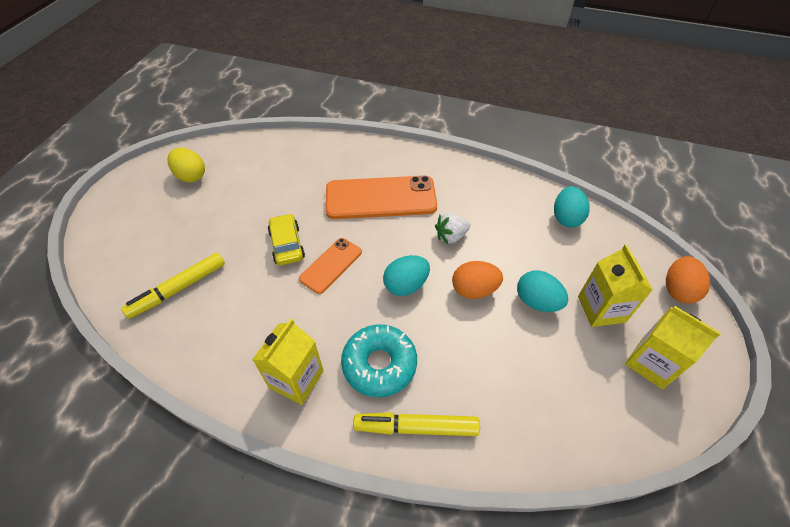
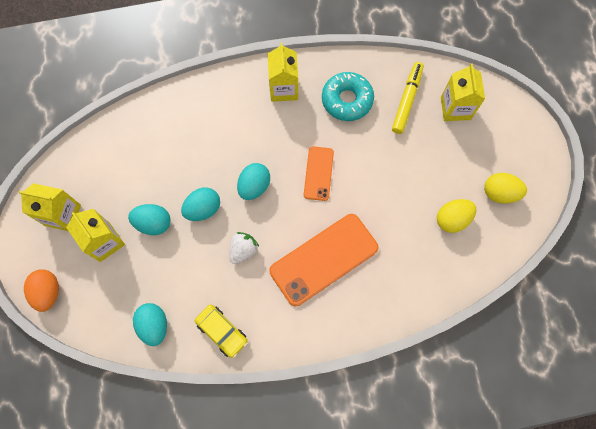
camera: 150 degrees right, 20 degrees up
(143, 257) = (455, 108): none -> yellow carton
(248, 177) = (452, 219): none -> yellow egg
(287, 245) = (364, 172): yellow car -> yellow car (222, 331)
(379, 364) = (239, 122): turquoise donut -> turquoise donut (347, 100)
(416, 427) = (197, 99): yellow marker -> none
(474, 290) = (203, 209): orange egg -> turquoise egg

